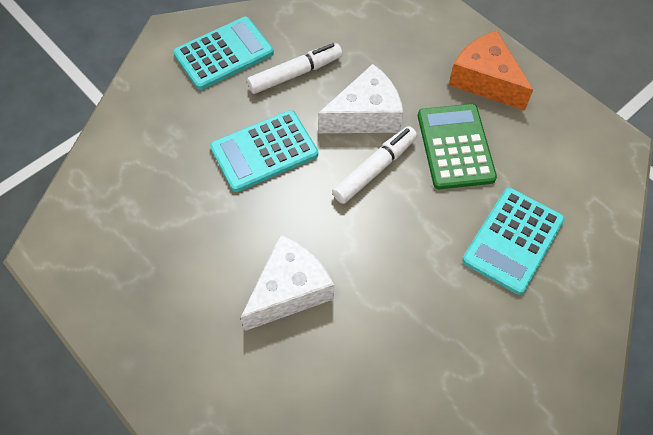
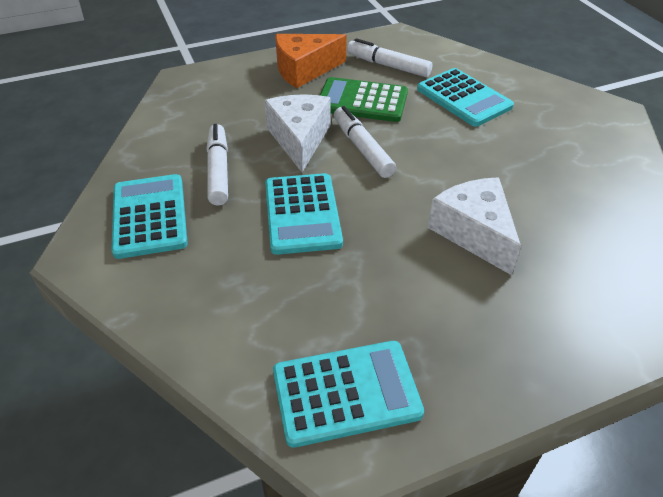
camera: 70 degrees left, 15 degrees down
(92, 237) = (346, 393): none -> turquoise calculator
(538, 151) = (388, 66): none -> white marker

